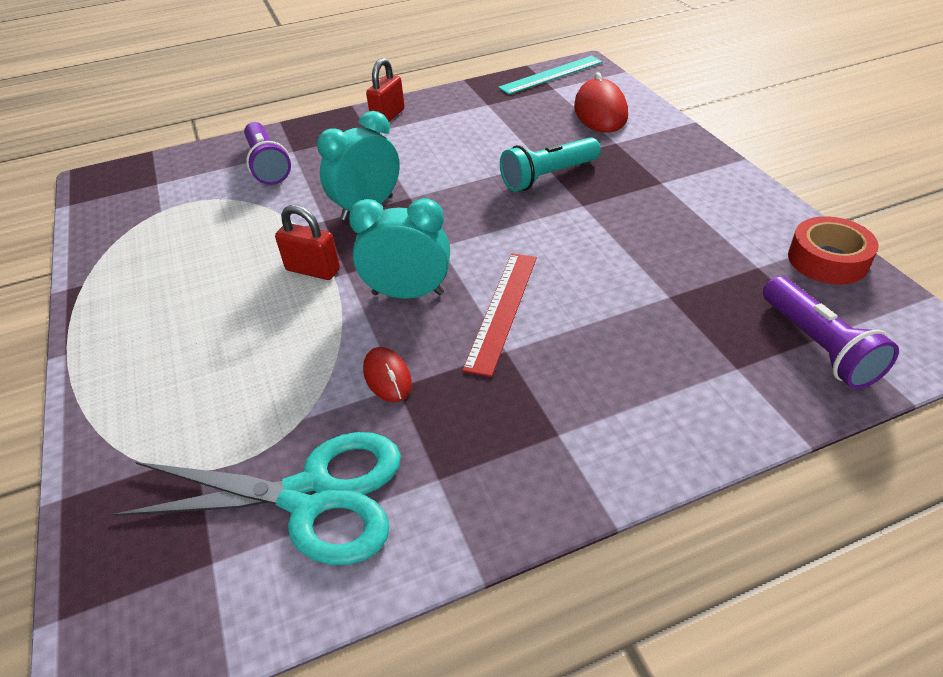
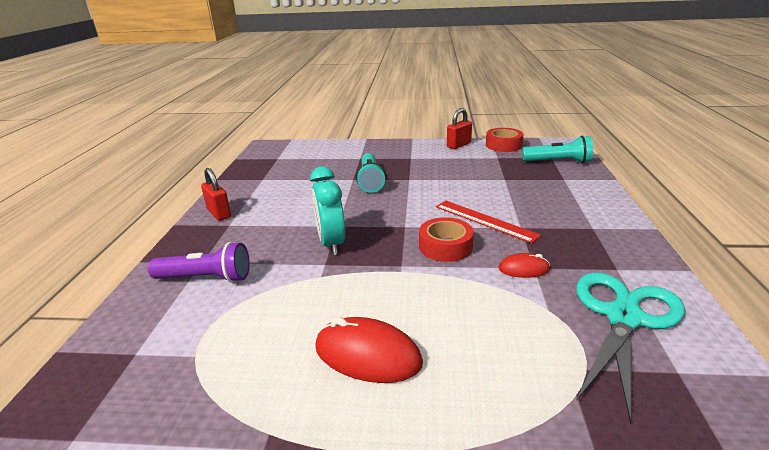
camera: 65 degrees left, 15 degrees down
(313, 270) = (385, 279): red padlock -> red padlock (458, 145)
(408, 293) = (445, 246): turquoise clock -> red tape
(551, 75) = (261, 155): turquoise ruler -> none
(600, 112) = (324, 154): red mouse -> red mouse (367, 355)
(817, 346) = (558, 162): purple flashlight -> turquoise flashlight

